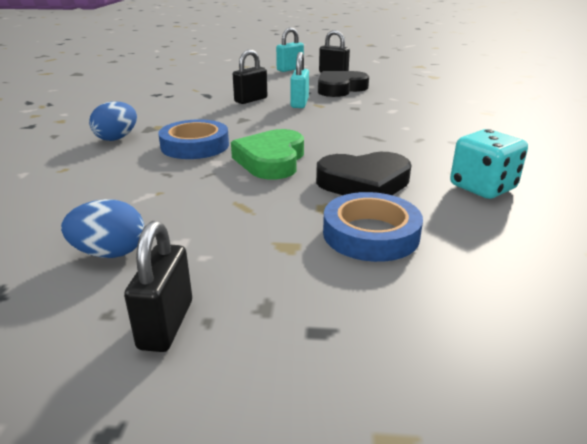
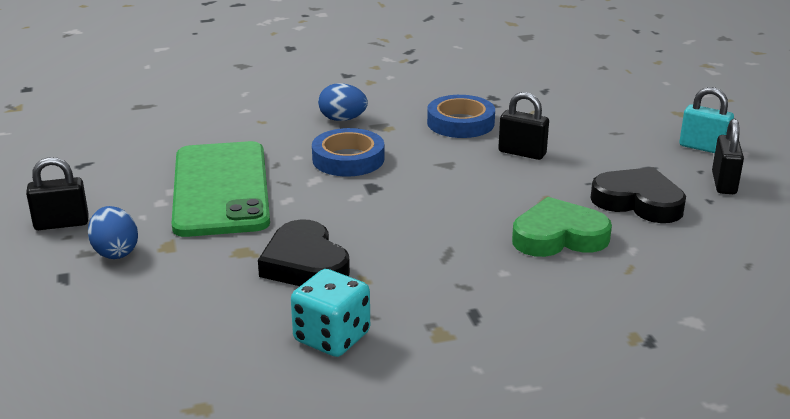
camera: 70 degrees right, 0 degrees up
(110, 253) = (136, 182): blue egg -> blue egg (115, 252)
(188, 204) = (221, 189): none -> green phone
(271, 160) = (334, 205): green heart -> green heart (558, 236)
(299, 103) = (538, 185): turquoise padlock -> none
(370, 234) = (200, 280): blue tape -> blue tape (460, 123)

